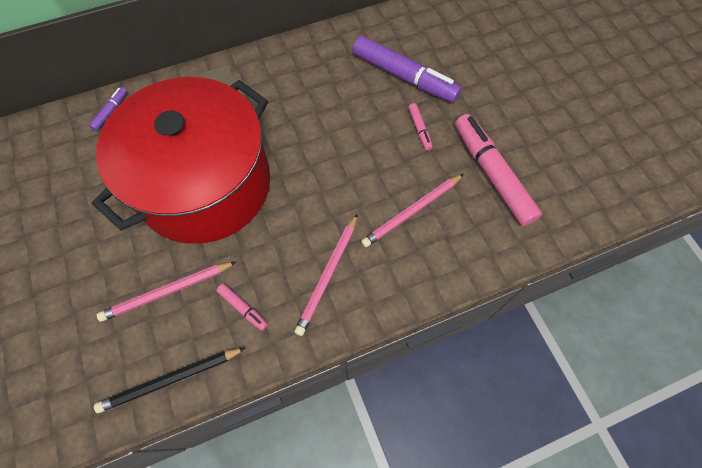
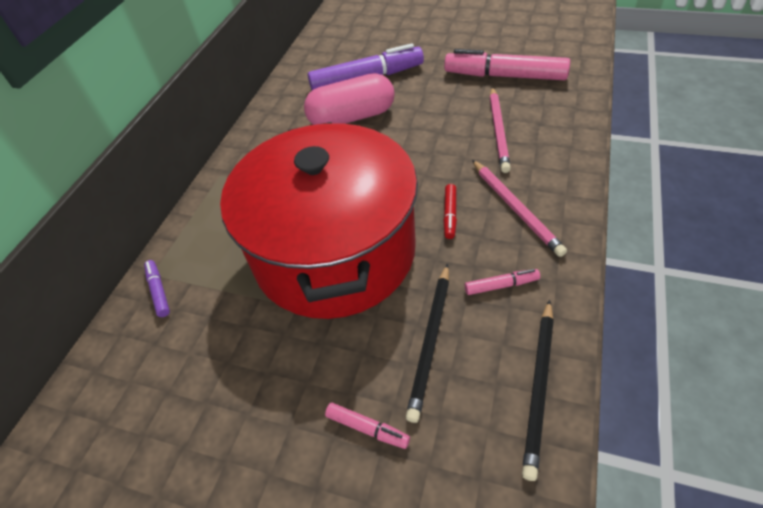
camera: 45 degrees left, 15 degrees down
(167, 292) = (431, 341): pink pencil -> black pencil
(290, 234) = (450, 214): none -> red marker
(348, 100) = (352, 117): none -> pink capsule
(419, 129) = (425, 93): pink marker -> pink marker (367, 428)

